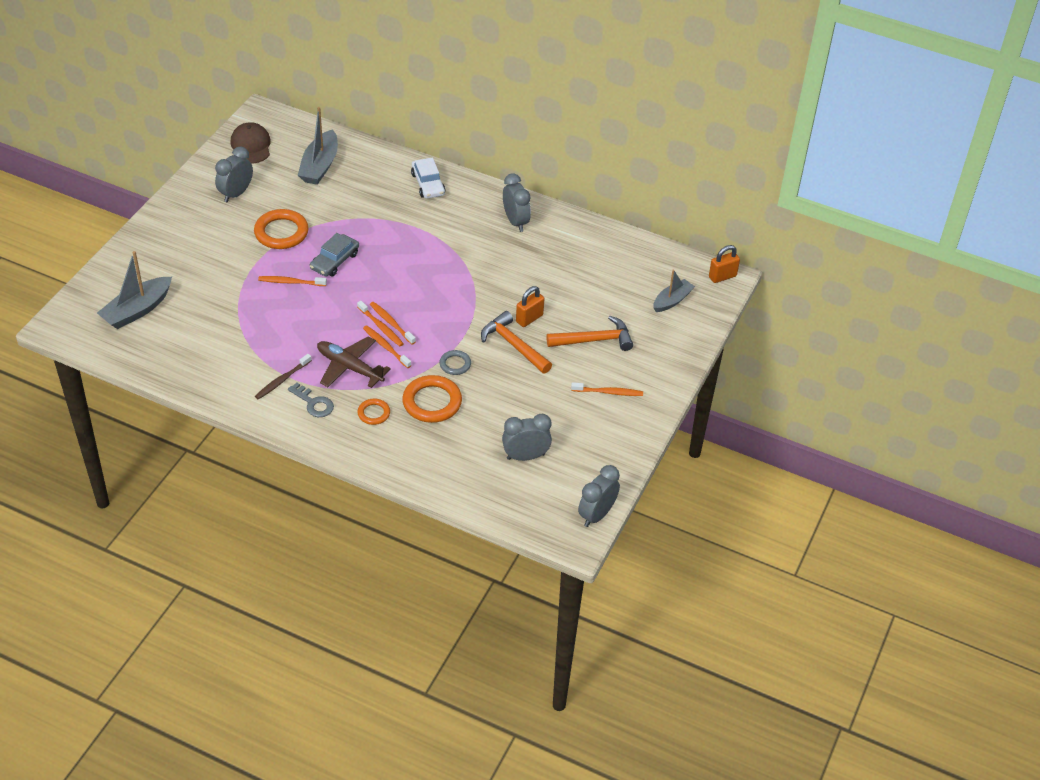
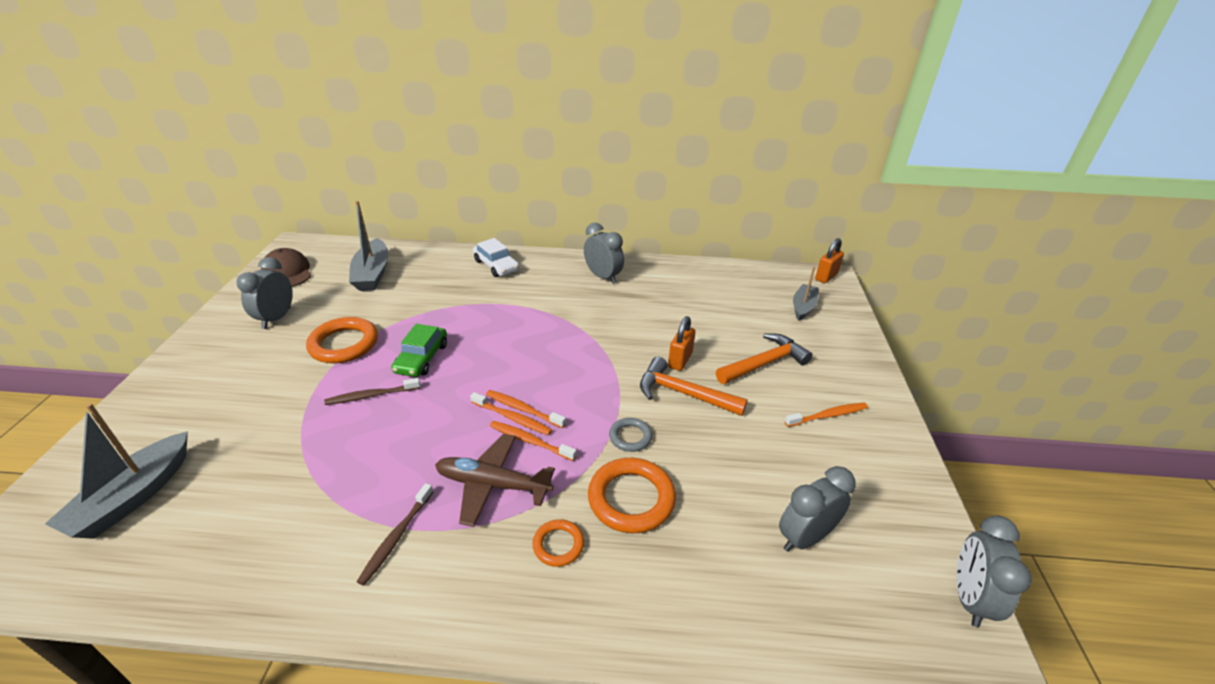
camera: 20 degrees left, 10 degrees down
(290, 282) = (371, 396): orange toothbrush -> brown toothbrush
(314, 403) = (459, 560): grey key -> none
(334, 261) = (421, 358): grey car -> green car

